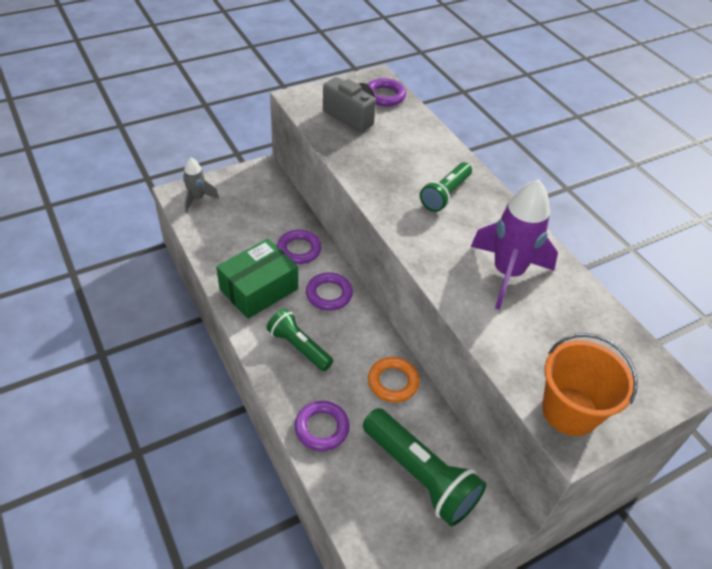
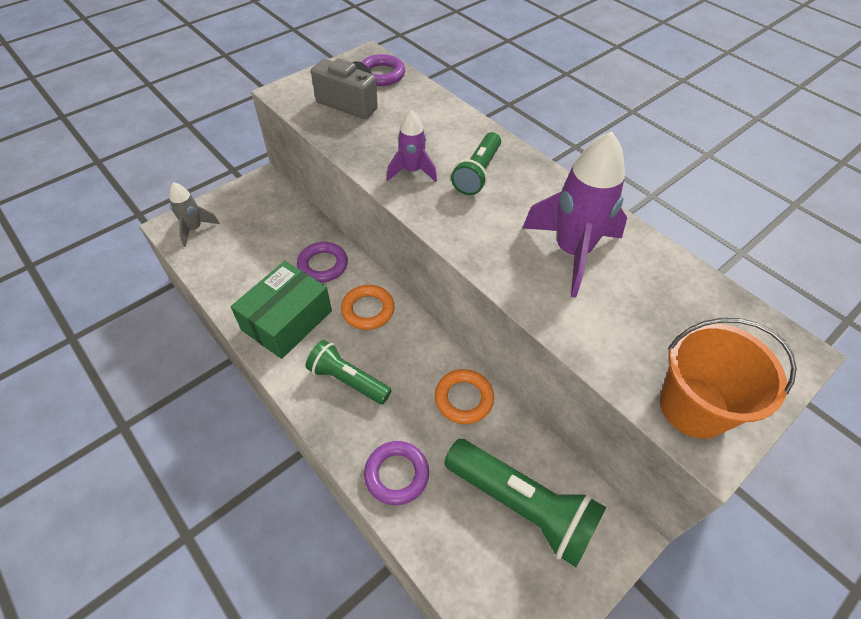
camera: 10 degrees left, 5 degrees up
(329, 294) = (368, 310): purple ring -> orange ring
(389, 183) = (412, 171): none -> purple rocket

